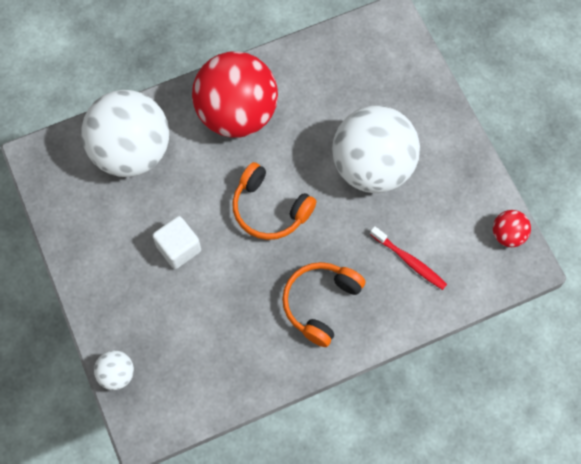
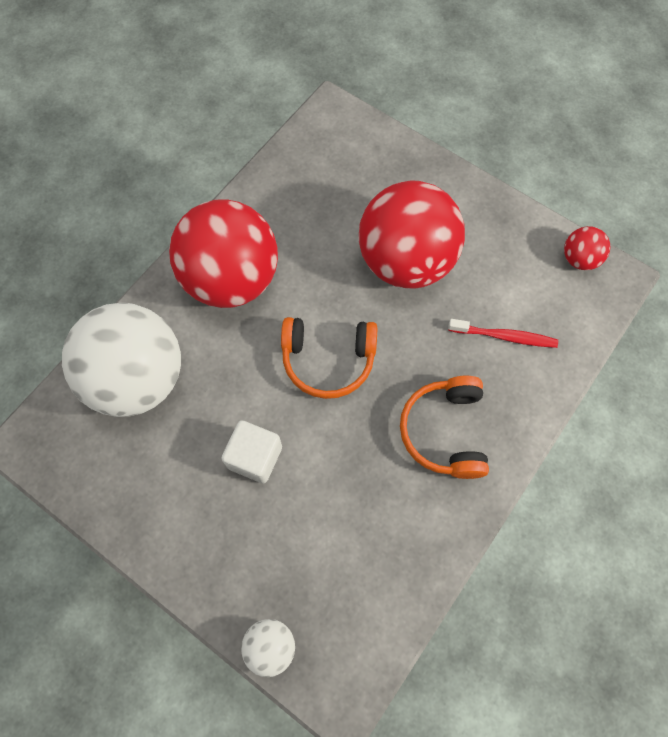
camera: 30 degrees left, 0 degrees up
(372, 167) = (405, 261): white ball -> red ball

